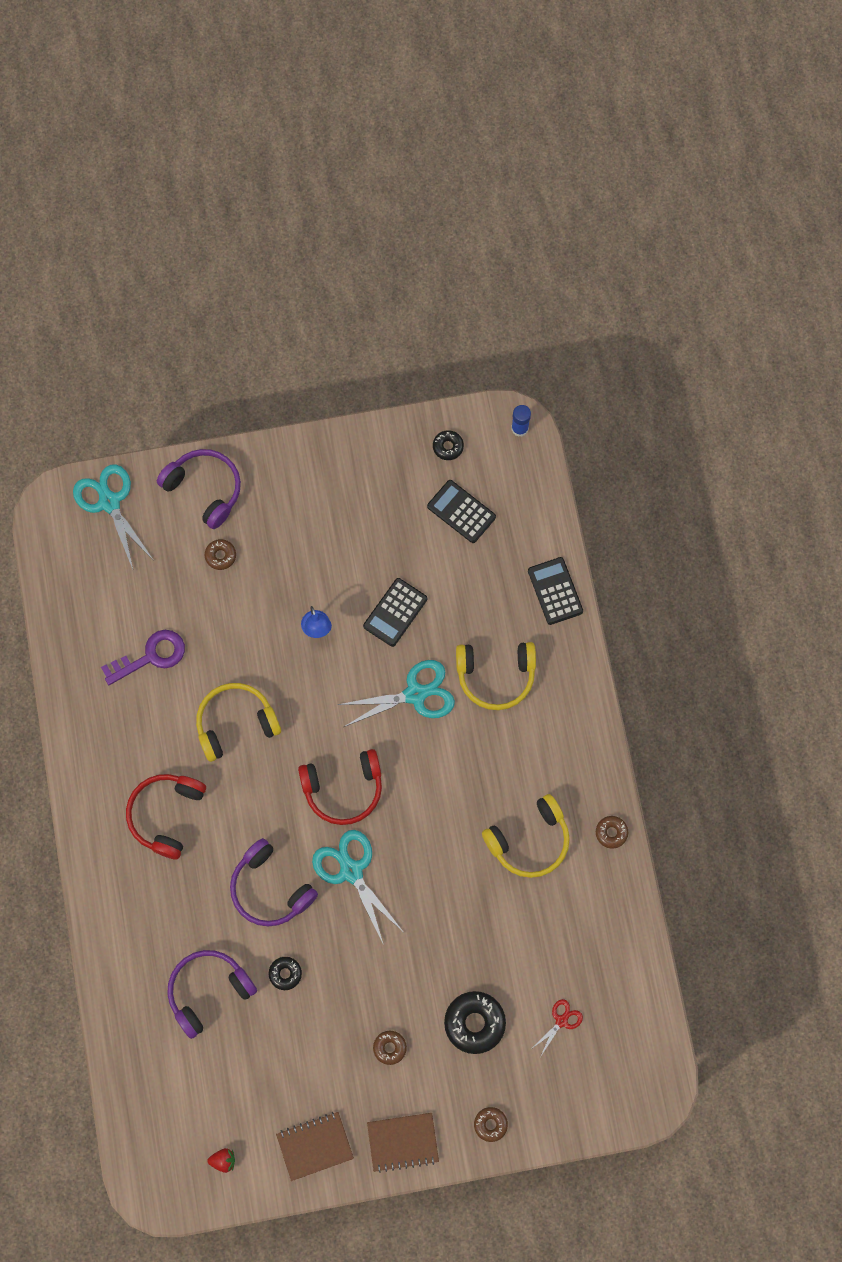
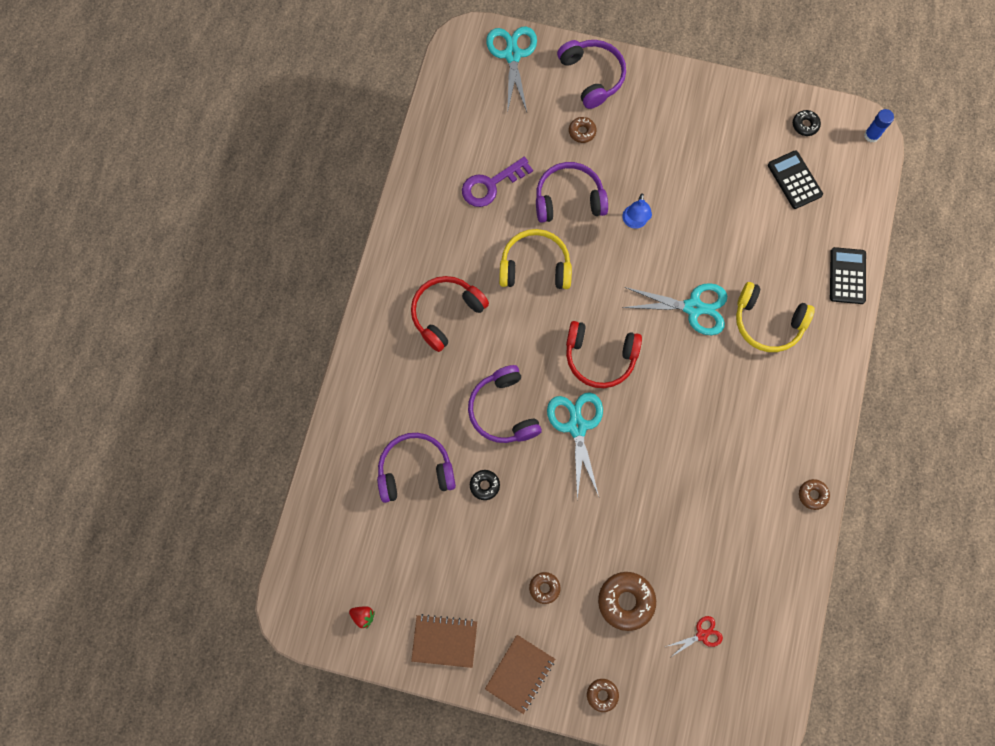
camera: 25 degrees right, 0 degrees up
(151, 656) = (491, 185): purple key -> purple key turned 150 degrees clockwise
(239, 635) = (569, 199): none -> purple headphones
(395, 612) = (705, 236): black calculator -> none
(403, 1142) = (520, 674): brown notebook -> brown notebook turned 75 degrees counterclockwise
(474, 1023) = (626, 601): black donut -> brown donut
(529, 841) = (739, 470): yellow headphones -> none

